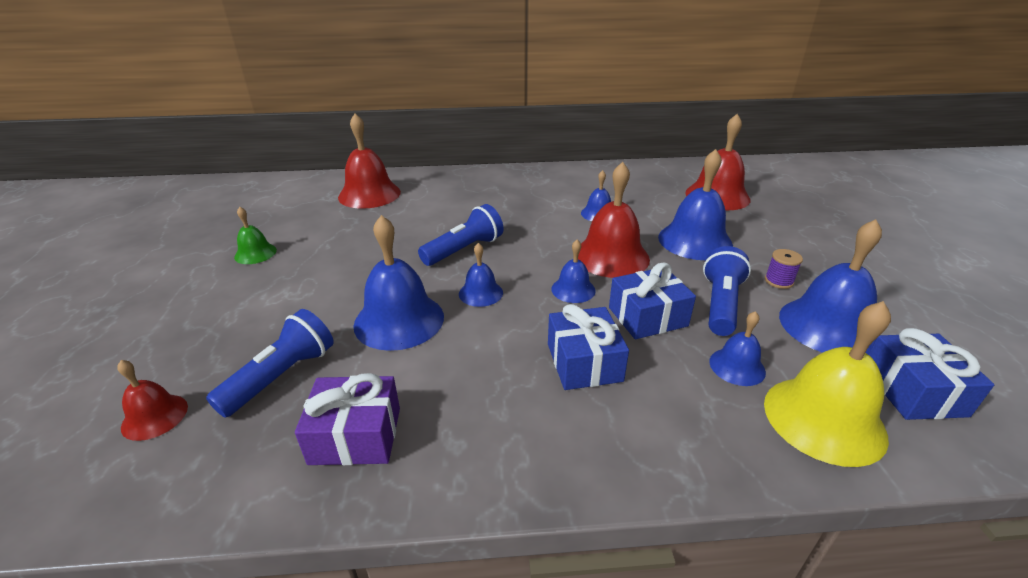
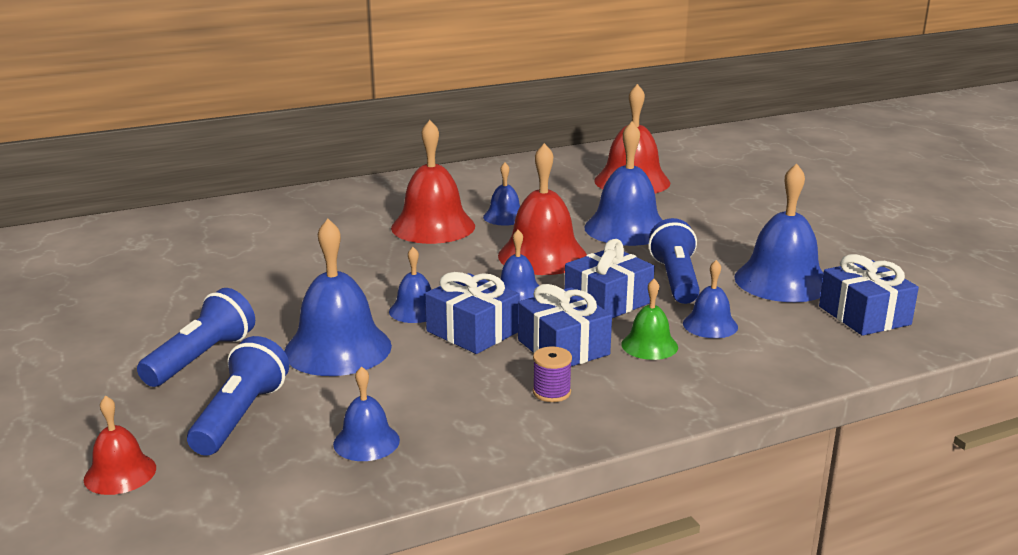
camera: 20 degrees left, 10 degrees down
(255, 253) = (88, 318): green bell -> green bell (649, 345)
(356, 435) = (366, 442): purple gift -> blue bell
(369, 194) = (190, 234): red bell -> red bell (433, 226)
(464, 250) = (366, 274): blue flashlight -> blue flashlight (201, 358)
(514, 326) = (472, 331): none -> blue gift
(778, 281) = (725, 252): purple spool -> purple spool (551, 392)
(824, 419) = (797, 347): yellow bell -> none

